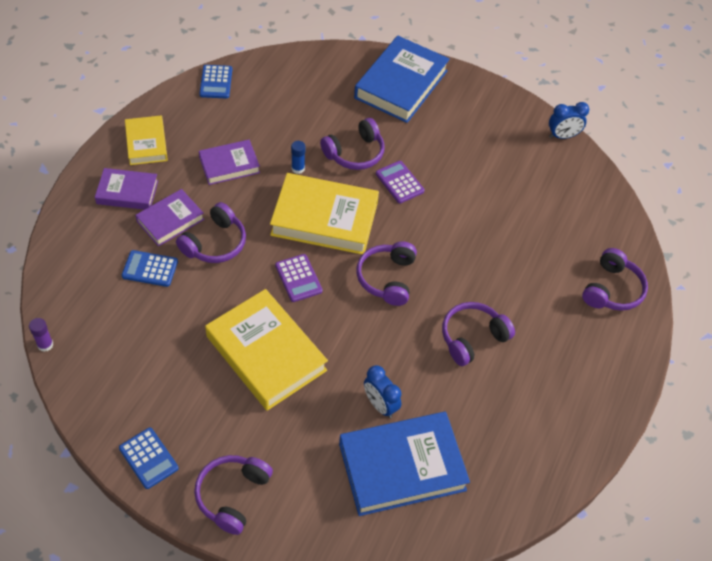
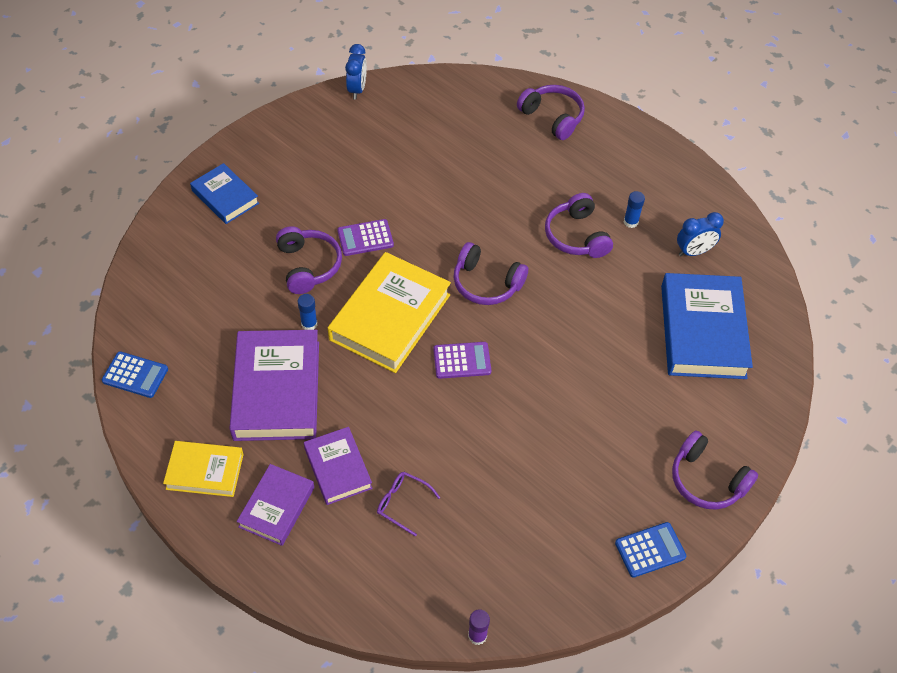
camera: 70 degrees left, 0 degrees up
(150, 269) = (402, 503): blue calculator -> purple glasses
(215, 243) = (388, 429): purple headphones -> none
(229, 165) = (277, 390): purple book -> purple book, size x1.75
(266, 353) = (548, 412): yellow book -> none
(380, 405) = (633, 330): blue clock -> blue clock (694, 252)
(401, 84) = (225, 197): blue book -> blue book, size x0.57
(511, 381) = (631, 222): none -> blue glue stick

